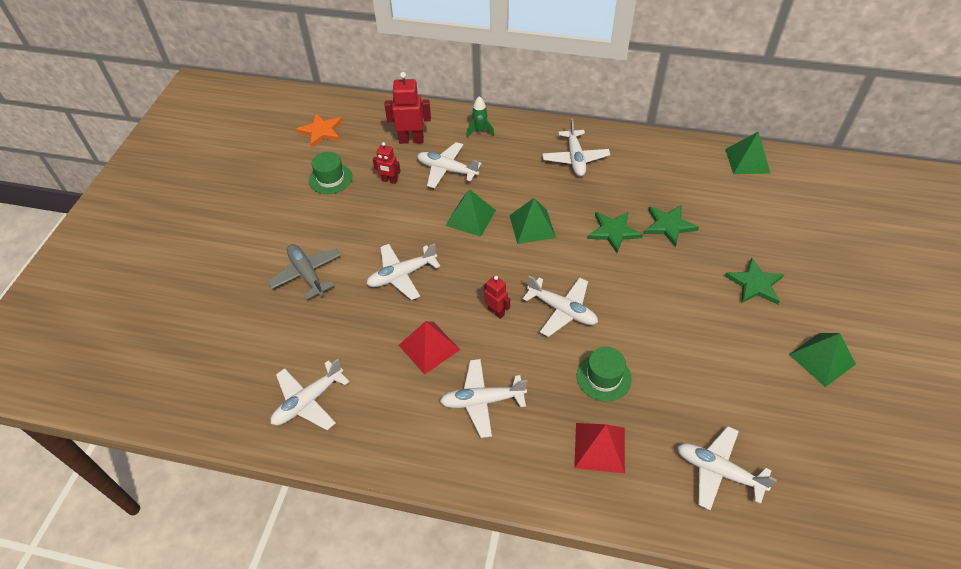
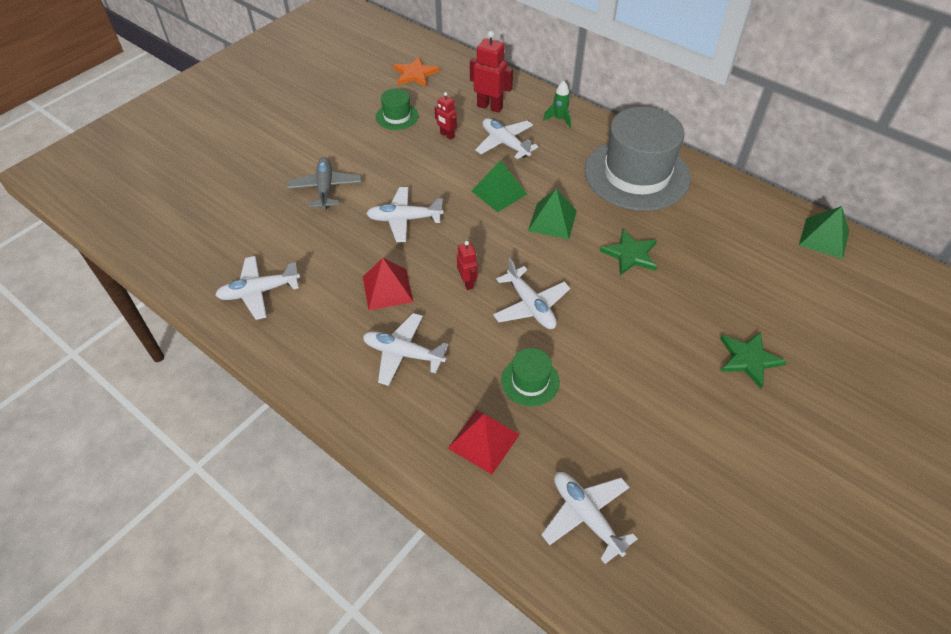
camera: 25 degrees right, 0 degrees up
(575, 159) = (636, 174): white plane -> grey hat
(669, 225) = (692, 269): green star -> none
(822, 359) = (774, 461): green pyramid -> none

